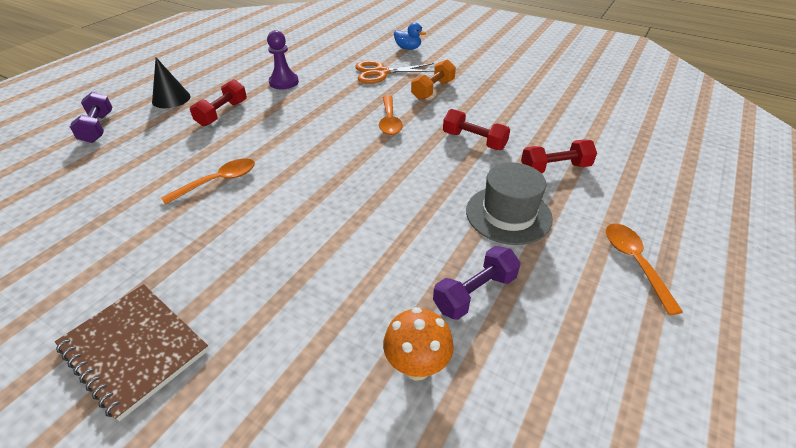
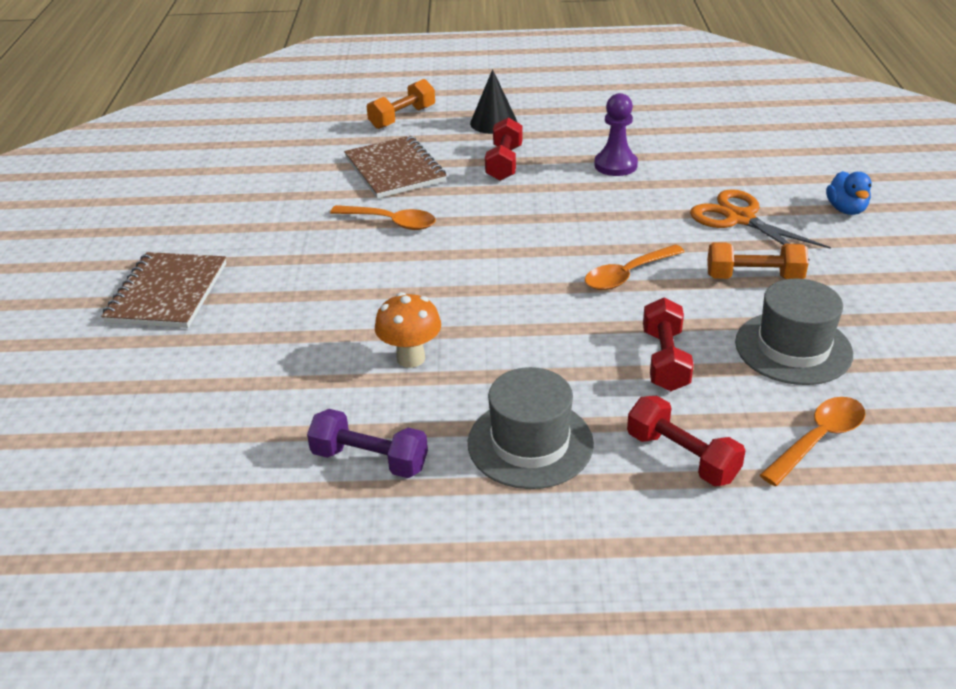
camera: 60 degrees right, 5 degrees down
(98, 128) = (402, 118): purple dumbbell -> orange dumbbell
(157, 155) = (395, 170): none -> brown notebook
(222, 113) = (504, 163): red dumbbell -> red dumbbell turned 75 degrees counterclockwise
(417, 366) = (245, 454): orange mushroom -> orange mushroom (411, 358)
(497, 104) = (793, 348): none -> grey hat
(634, 263) = (536, 588): orange spoon -> orange spoon (818, 439)

